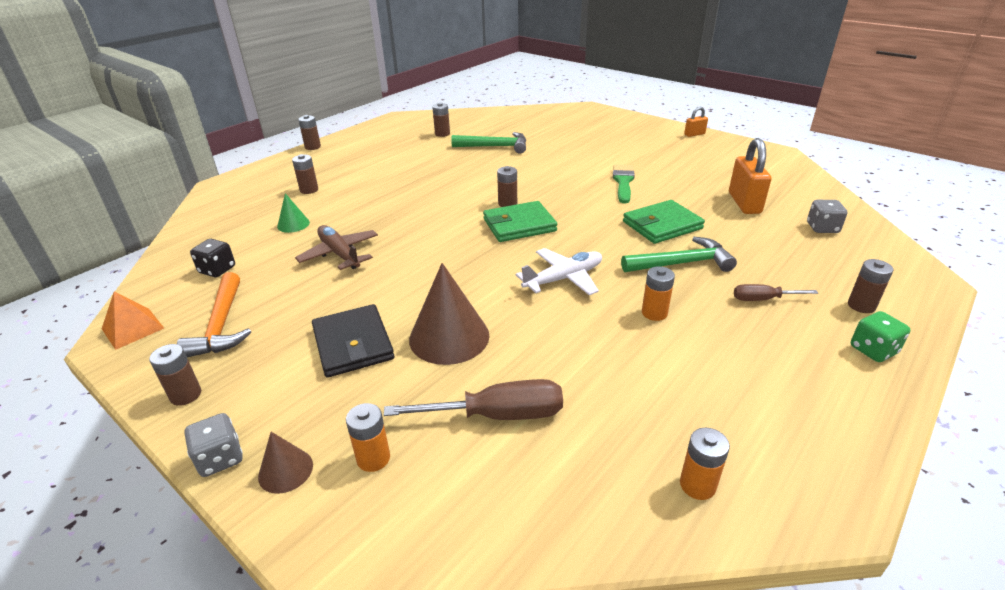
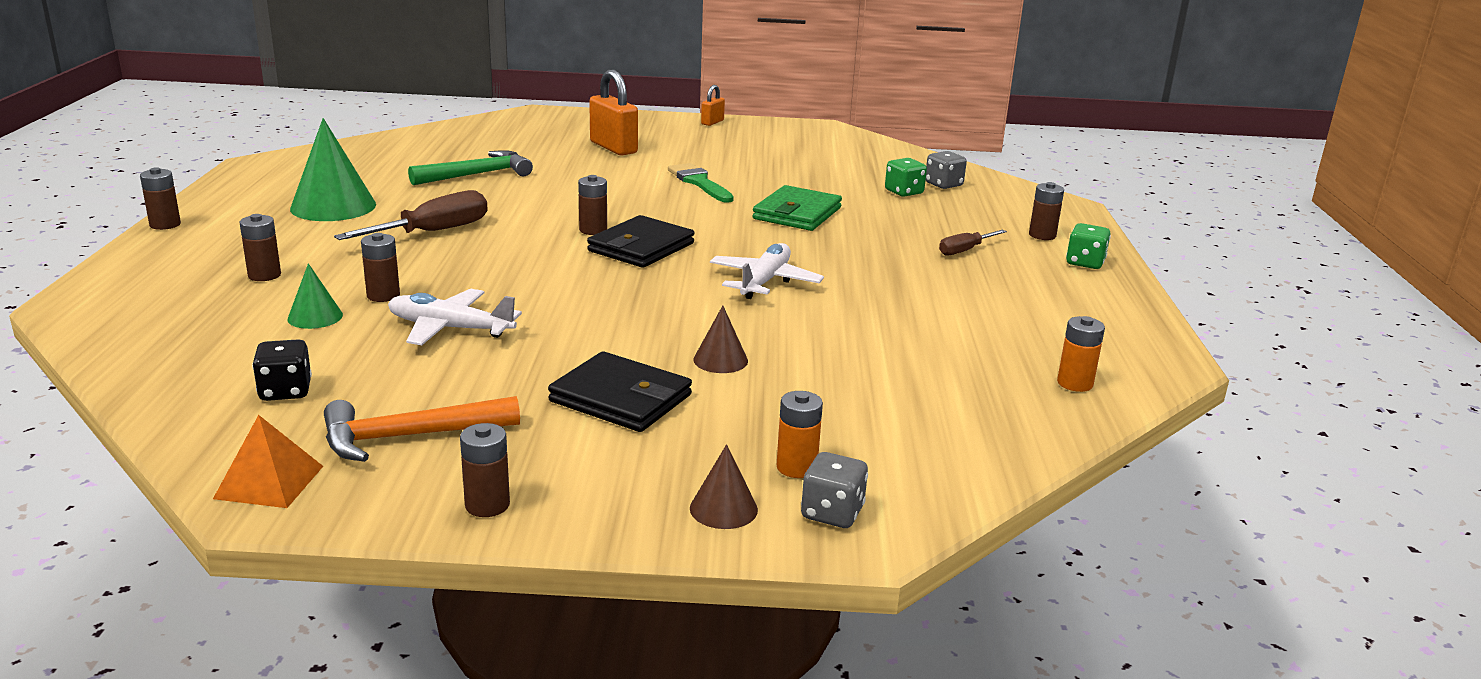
camera: 40 degrees left, 10 degrees down
(220, 458) = (634, 530): grey dice -> grey dice (832, 513)
(221, 325) = (409, 437): orange hammer -> orange hammer turned 120 degrees clockwise
(339, 254) = (450, 328): brown plane -> white plane
(396, 152) = (333, 206): none -> green cone
(442, 134) = (369, 173): brown battery -> brown battery (383, 295)
(449, 337) = (720, 360): brown cone -> brown cone, size x0.52
(496, 415) = (861, 399): brown screwdriver -> brown screwdriver (432, 232)
(519, 225) = (641, 247): green wallet -> black wallet
(654, 313) = (889, 285): orange battery -> none
(681, 263) = (860, 241): green hammer -> none
(744, 203) = (849, 178): orange padlock -> orange padlock (613, 148)
(776, 227) = (904, 192): none -> green dice

